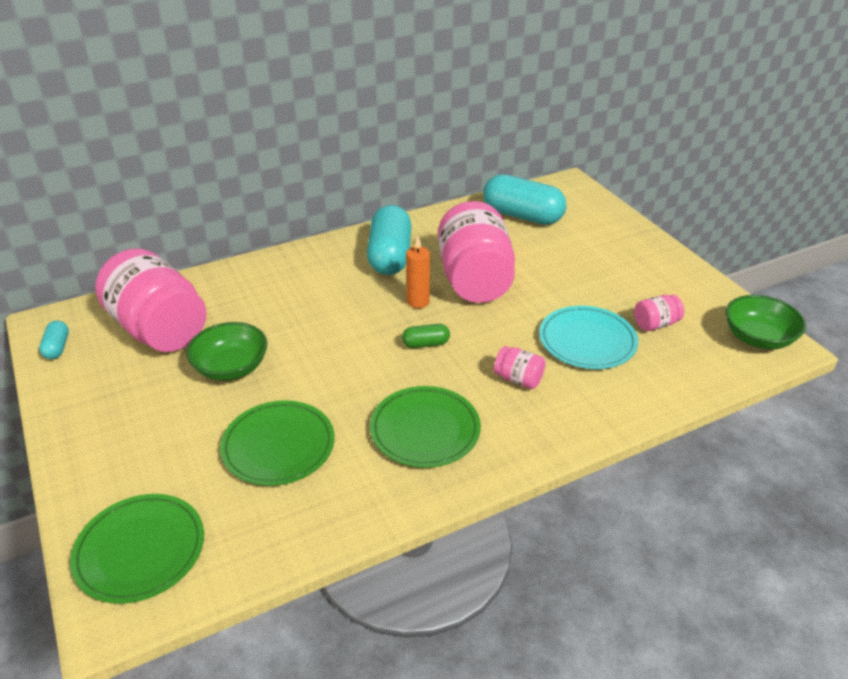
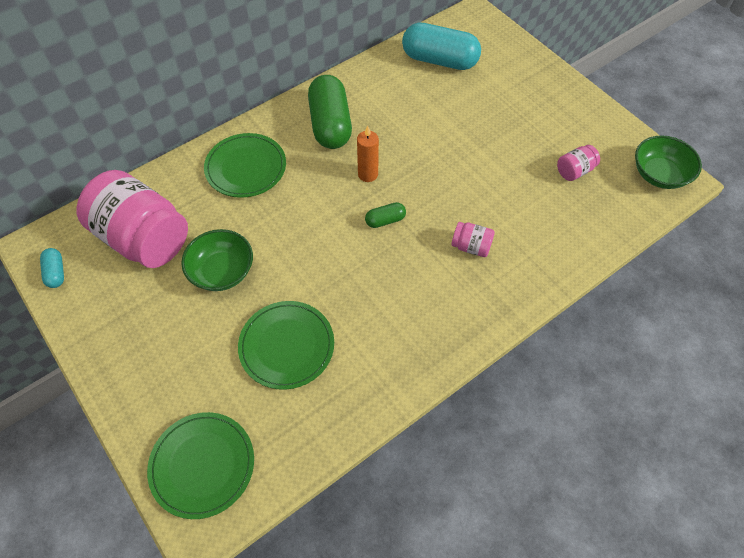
camera: 10 degrees left, 20 degrees up
(390, 256) = (330, 124): turquoise capsule -> green capsule
(425, 429) = (404, 310): green plate -> green plate (246, 167)
(475, 280) = (412, 142): pink jar -> none
(587, 340) = (521, 197): turquoise plate -> none

